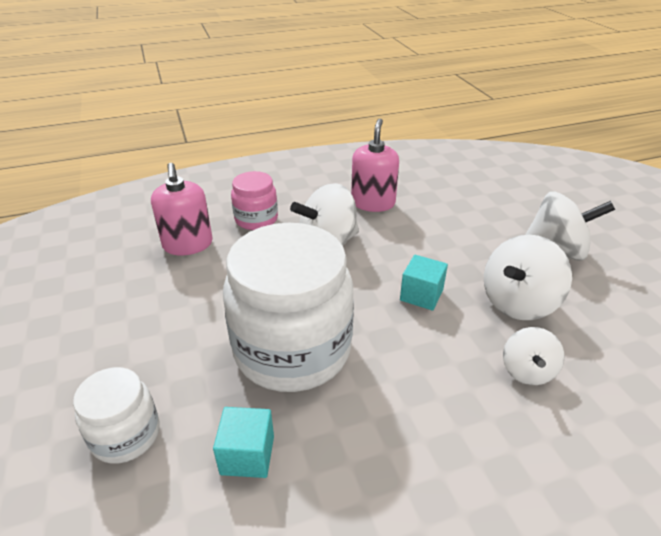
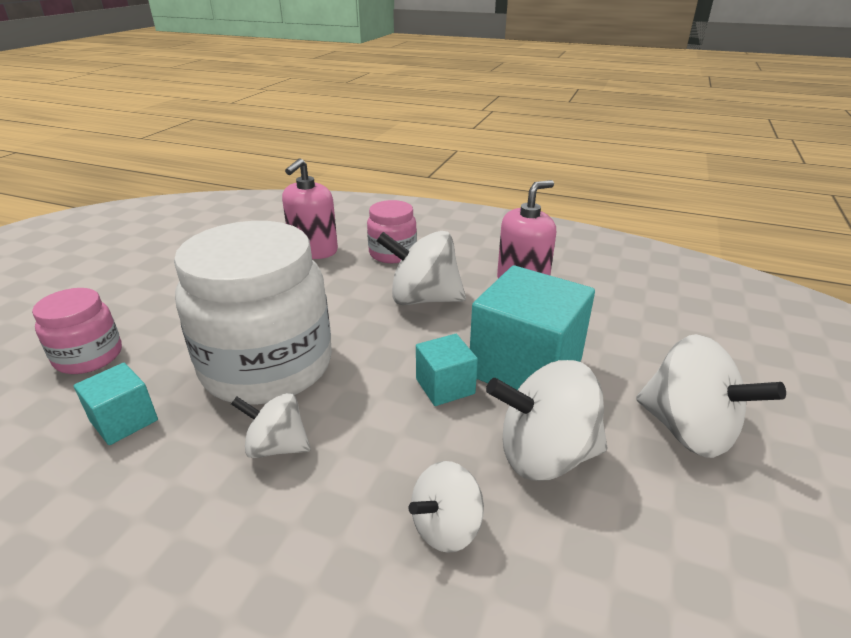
camera: 40 degrees right, 5 degrees down
(126, 435) = (89, 356): white jar -> pink jar
(381, 394) = (276, 446): none -> white spinning top
(446, 258) = (525, 368): none -> turquoise cube

